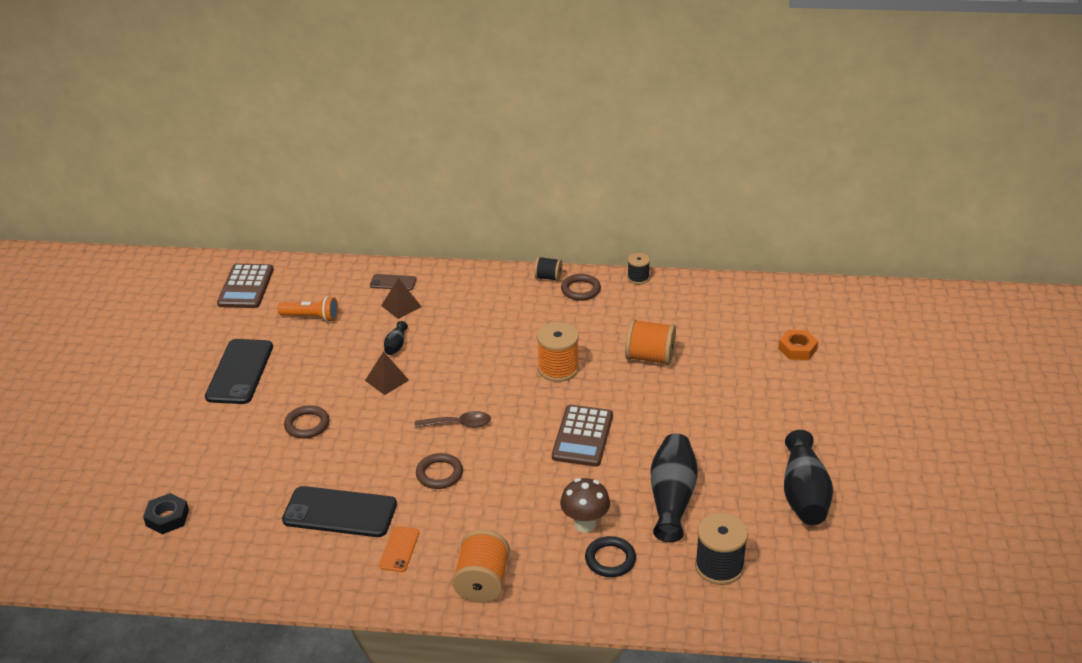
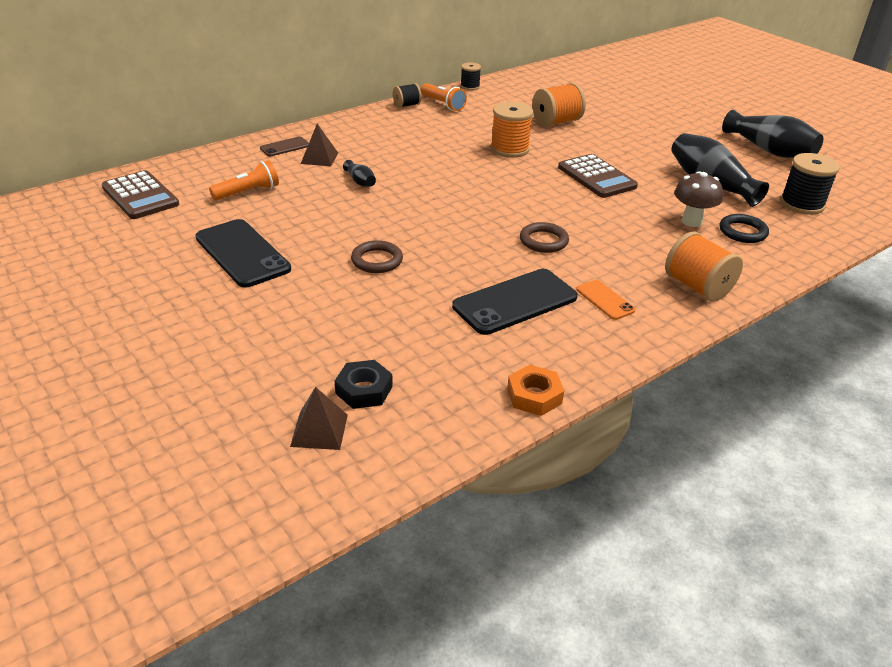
camera: 45 degrees left, 0 degrees up
(387, 380) = (393, 205): brown pyramid -> brown pyramid (319, 430)
(458, 424) = (500, 207): brown spoon -> none
(580, 290) = (443, 104): brown ring -> orange flashlight
(797, 349) = (630, 88): orange nut -> orange nut (534, 396)

